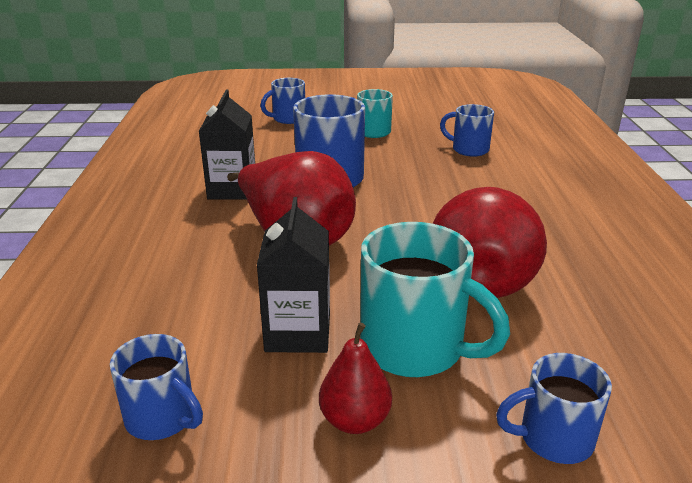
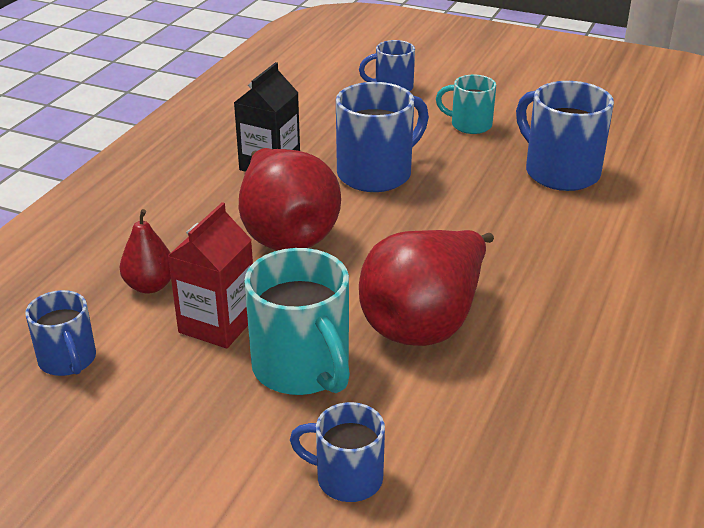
camera: 25 degrees right, 5 degrees up
(298, 332) = (217, 324): black carton -> red carton
(355, 420) = (203, 410): red pear -> red pear (150, 286)
(469, 149) = (559, 172): blue mug -> blue mug, size x1.69

